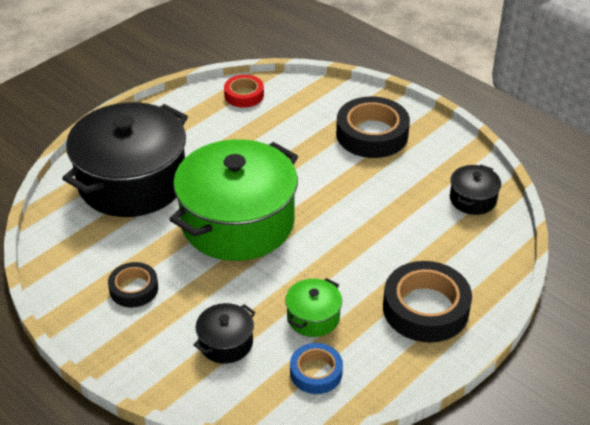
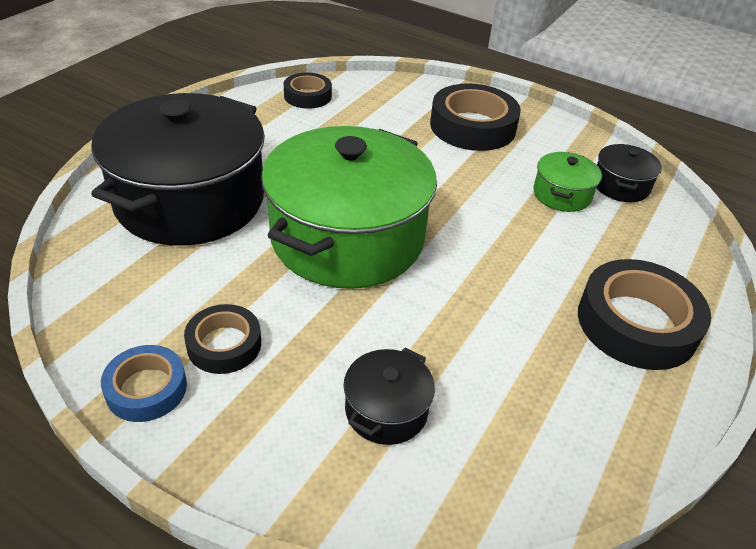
camera: 15 degrees left, 0 degrees up
(244, 95) = (307, 96): red tape -> black tape
(313, 317) = (496, 354): green pot -> green pot (562, 194)
(316, 372) = (535, 438): blue tape -> blue tape (146, 389)

